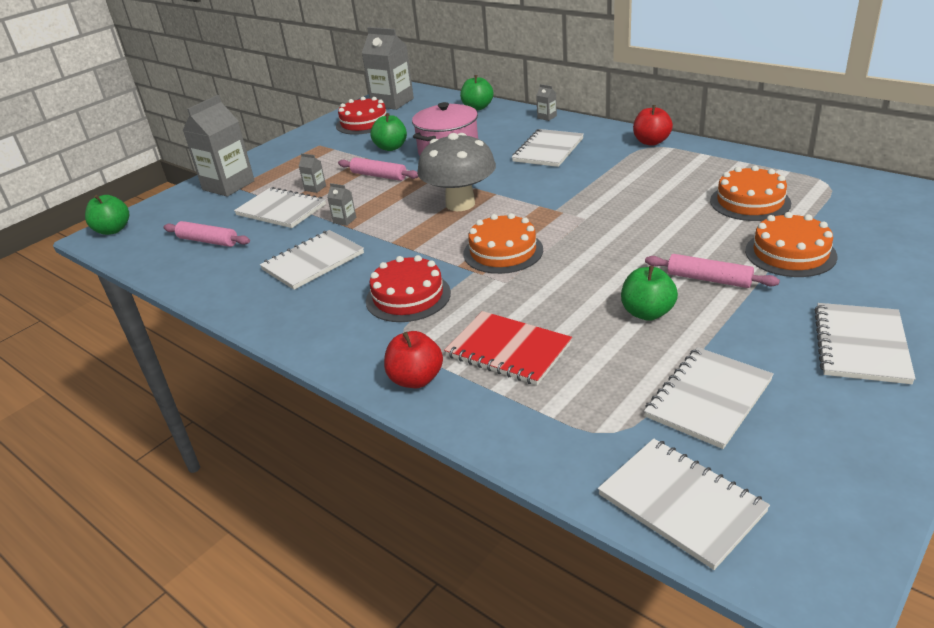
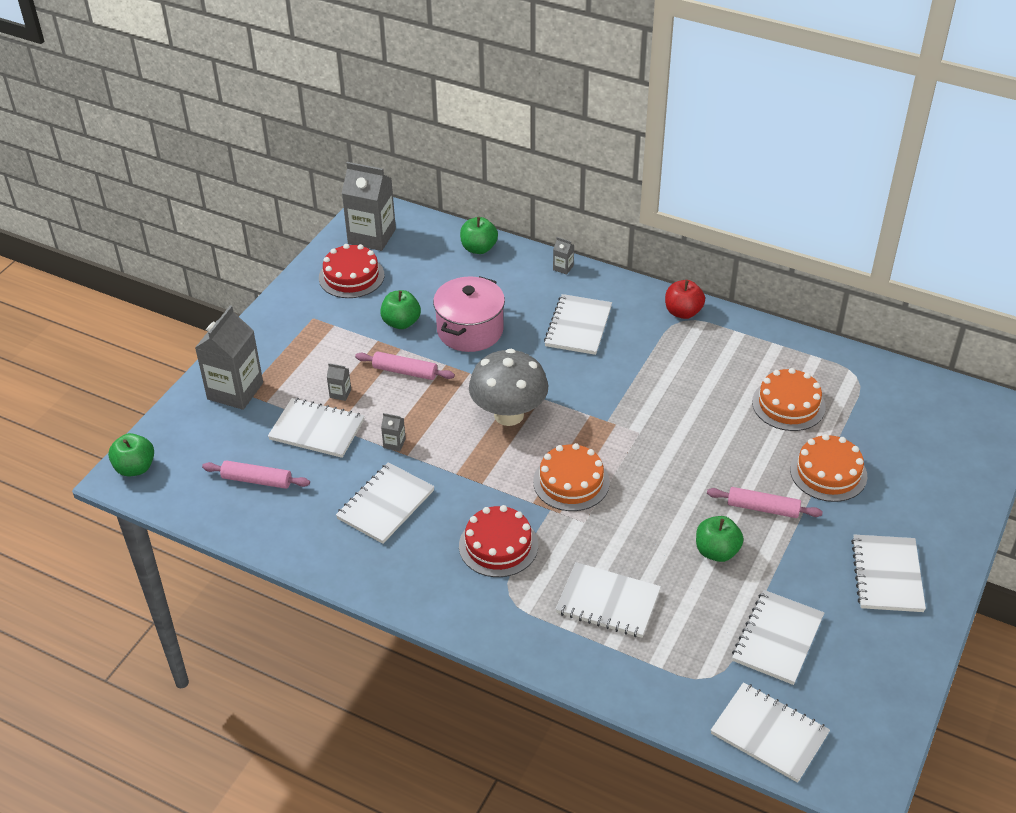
camera: 15 degrees left, 10 degrees up
(416, 379) = (538, 640): red apple -> none
(508, 350) = (608, 602): red notebook -> white notebook

